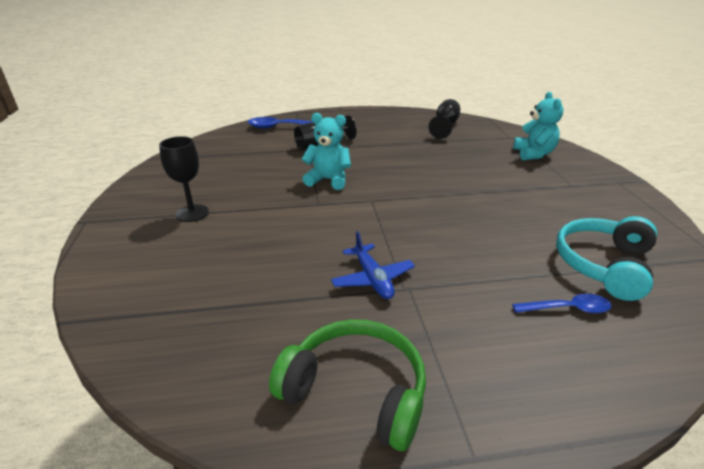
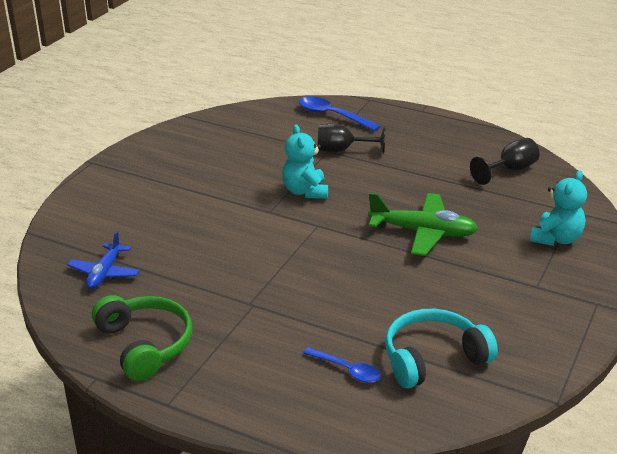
camera: 35 degrees right, 0 degrees up
(192, 213) = (167, 183): black goblet -> none
(328, 180) = (305, 191): turquoise teddy bear -> turquoise teddy bear turned 150 degrees counterclockwise
(372, 279) = (236, 287): blue plane -> blue plane (104, 273)
(452, 178) = (423, 232): none -> green plane

